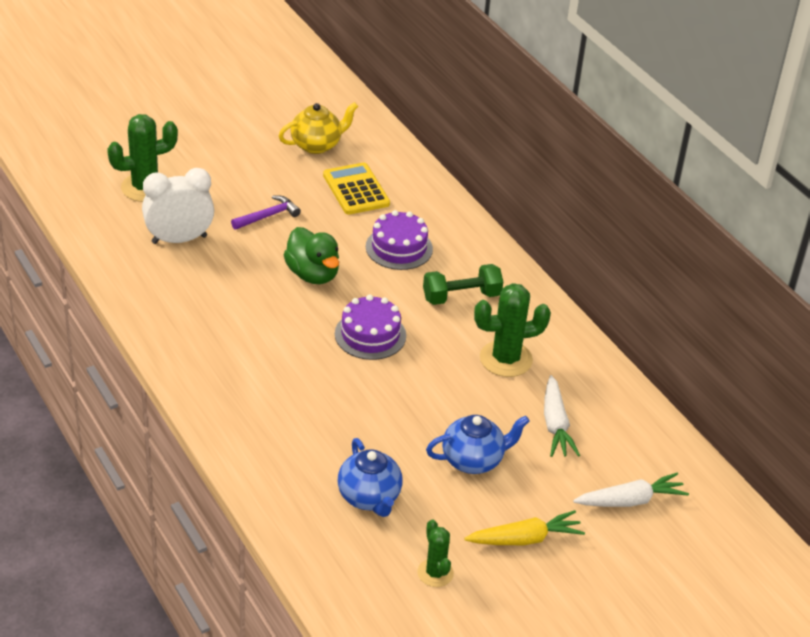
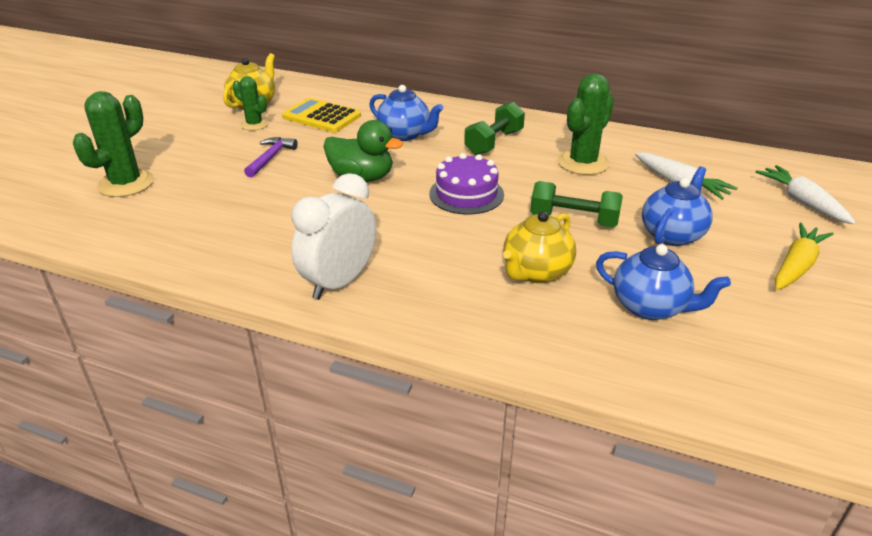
camera: 35 degrees left, 5 degrees down
(179, 239) = (207, 205): white clock -> white clock (339, 282)
(330, 427) = (536, 272): none -> yellow teapot
(399, 248) = (405, 135): purple cake -> blue teapot
(418, 404) = (573, 220): none -> green dumbbell
(435, 573) = (792, 333): green cactus -> green cactus (254, 124)
(630, 500) = (802, 202): white carrot -> white carrot turned 60 degrees counterclockwise

